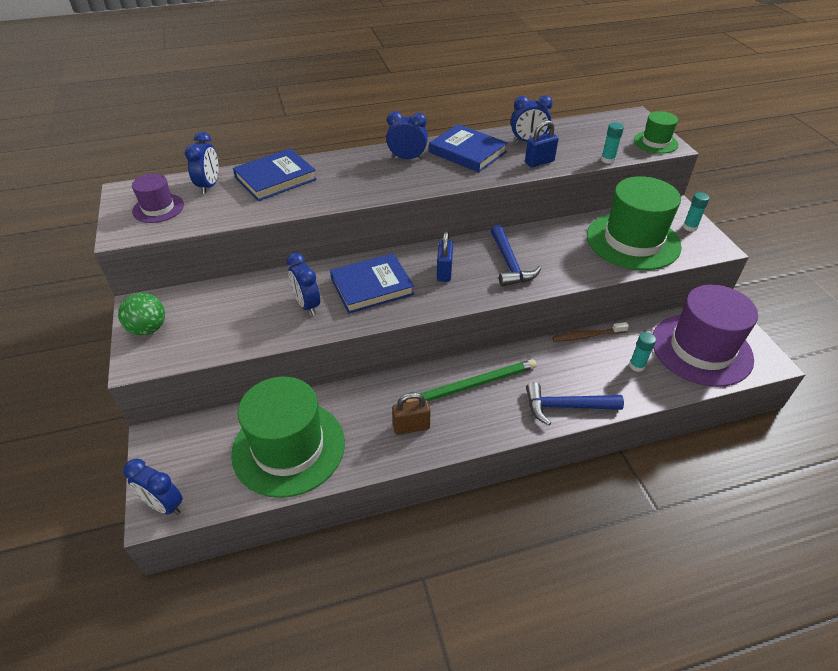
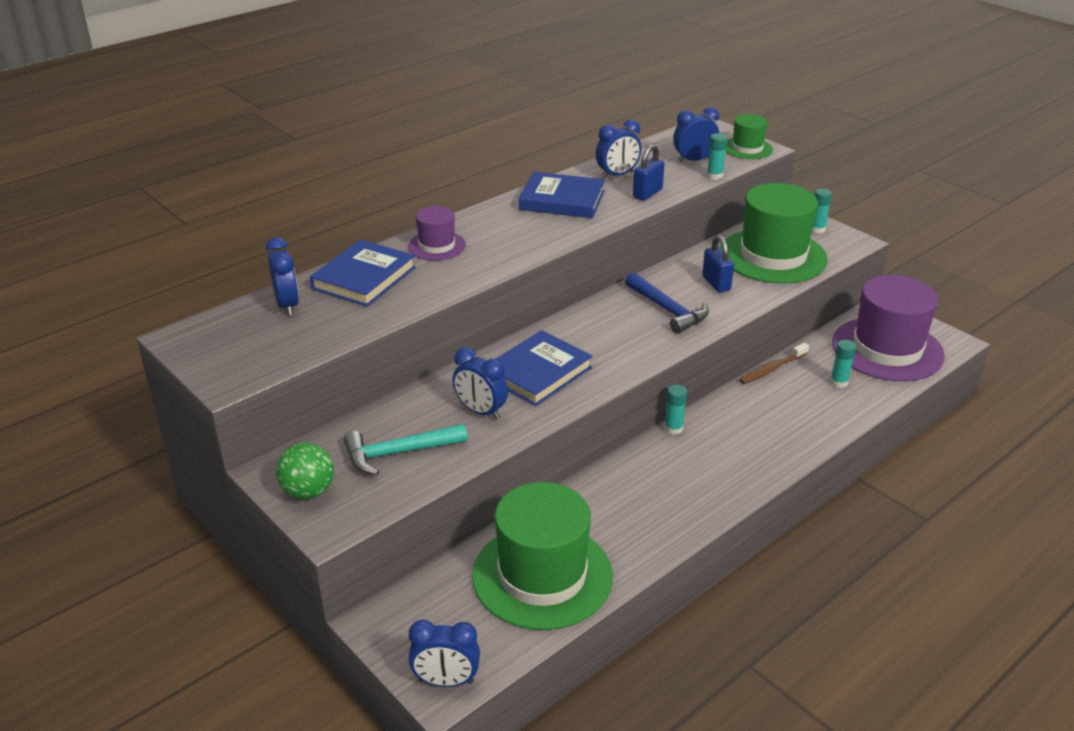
camera: 25 degrees left, 10 degrees down
(158, 208) = (247, 345): purple hat -> purple hat (437, 246)
(227, 319) = (398, 453): none -> turquoise hammer
(407, 158) = (500, 221): blue clock -> blue clock (694, 160)
(411, 427) = (659, 510): brown padlock -> none
(444, 272) = (605, 337): blue padlock -> blue padlock (716, 283)
(471, 361) = (673, 428): none -> turquoise glue stick
(472, 385) = (692, 451): green pencil -> none
(566, 407) = (799, 441): blue hammer -> none

